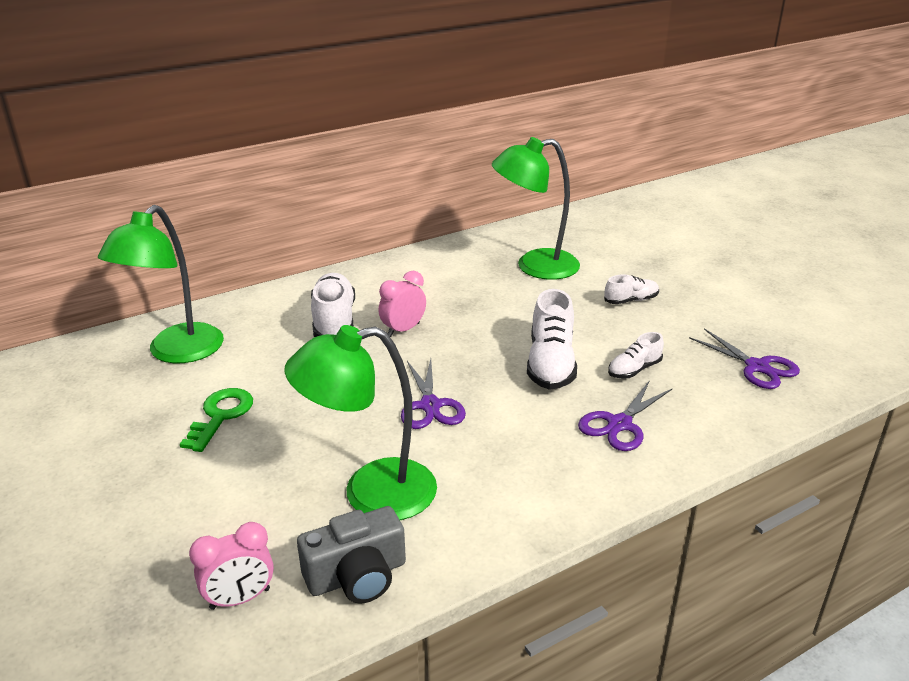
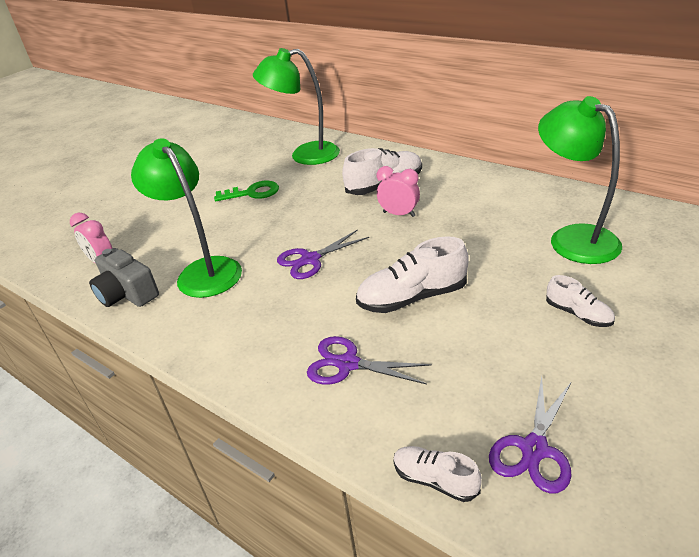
camera: 70 degrees right, 5 degrees up
(634, 370) = (445, 350): white shoe -> white shoe (435, 480)

